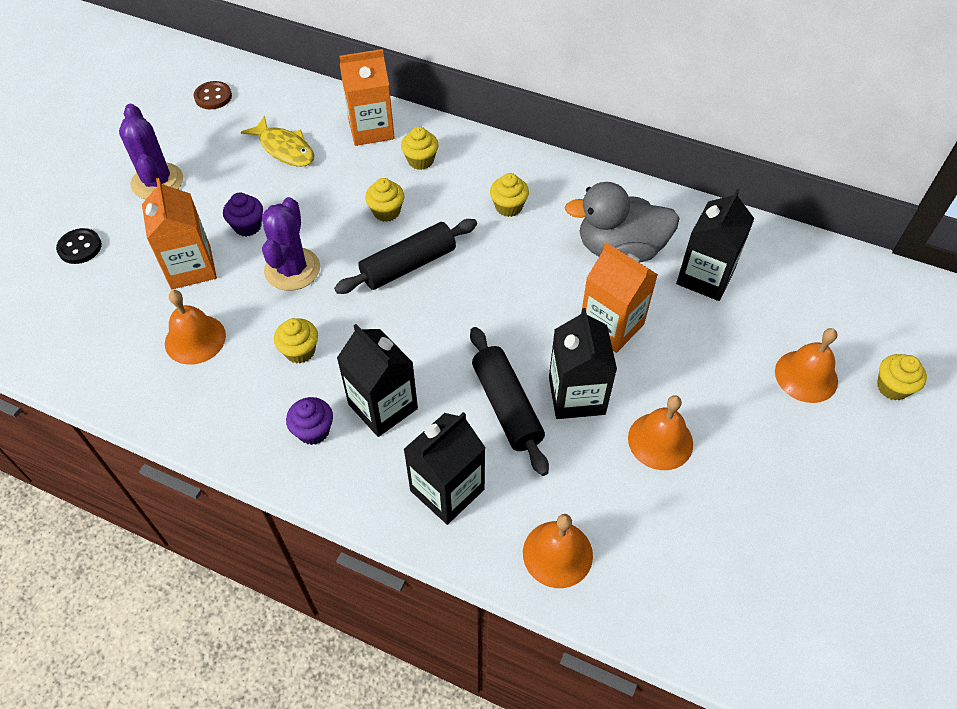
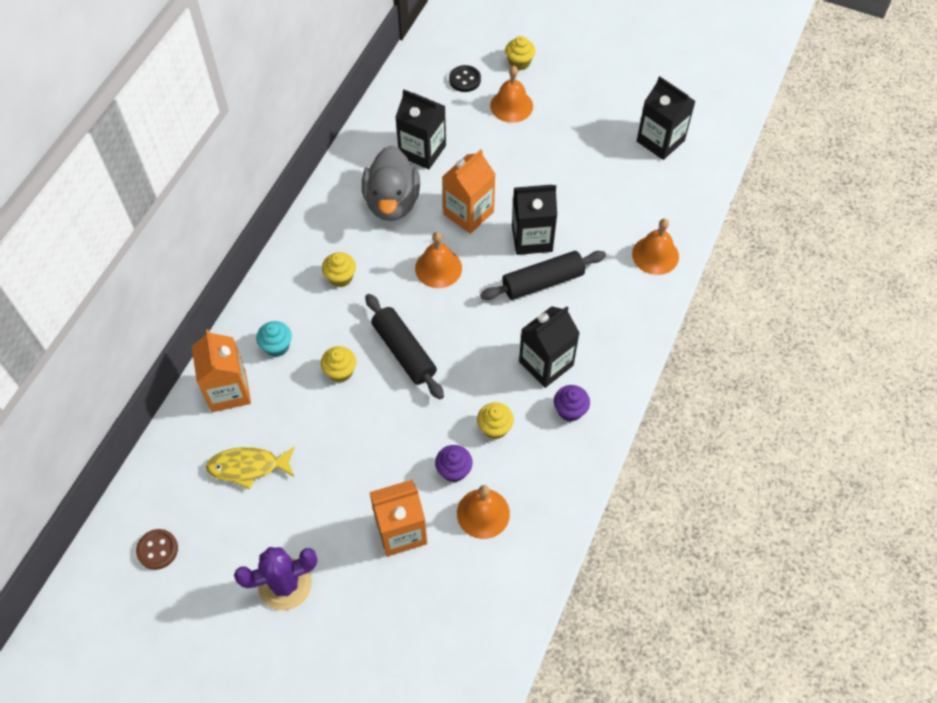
camera: 90 degrees left, 5 degrees up
(80, 247) = (371, 642): black button -> black button (465, 80)
(247, 226) = (351, 488): purple cupcake -> purple cupcake (454, 470)
(285, 149) = (248, 467): yellow fish -> yellow fish turned 135 degrees counterclockwise
(292, 269) = (406, 443): purple cactus -> none
(420, 160) = (277, 346): yellow cupcake -> turquoise cupcake
(447, 490) = (614, 319): black carton -> black carton (660, 141)
(660, 441) = (567, 192): orange bell -> orange bell (438, 268)

